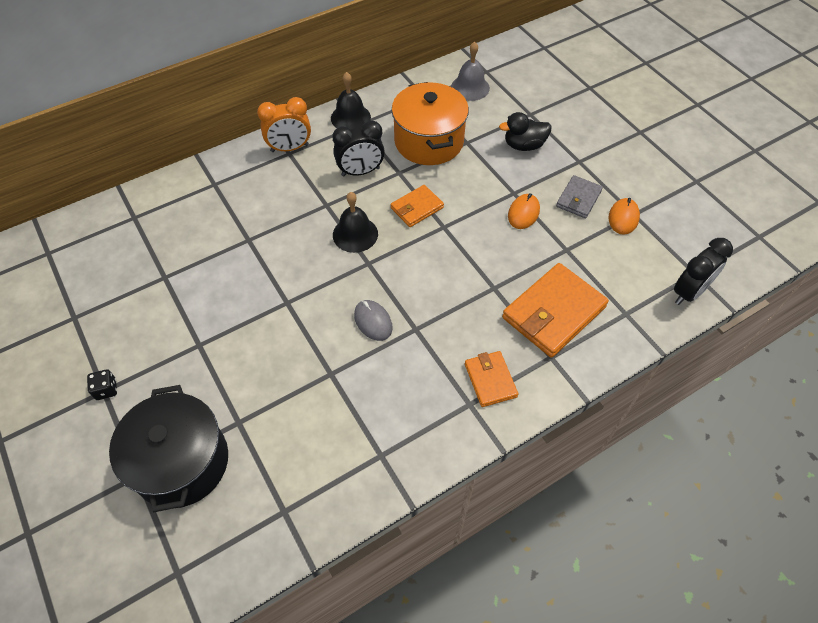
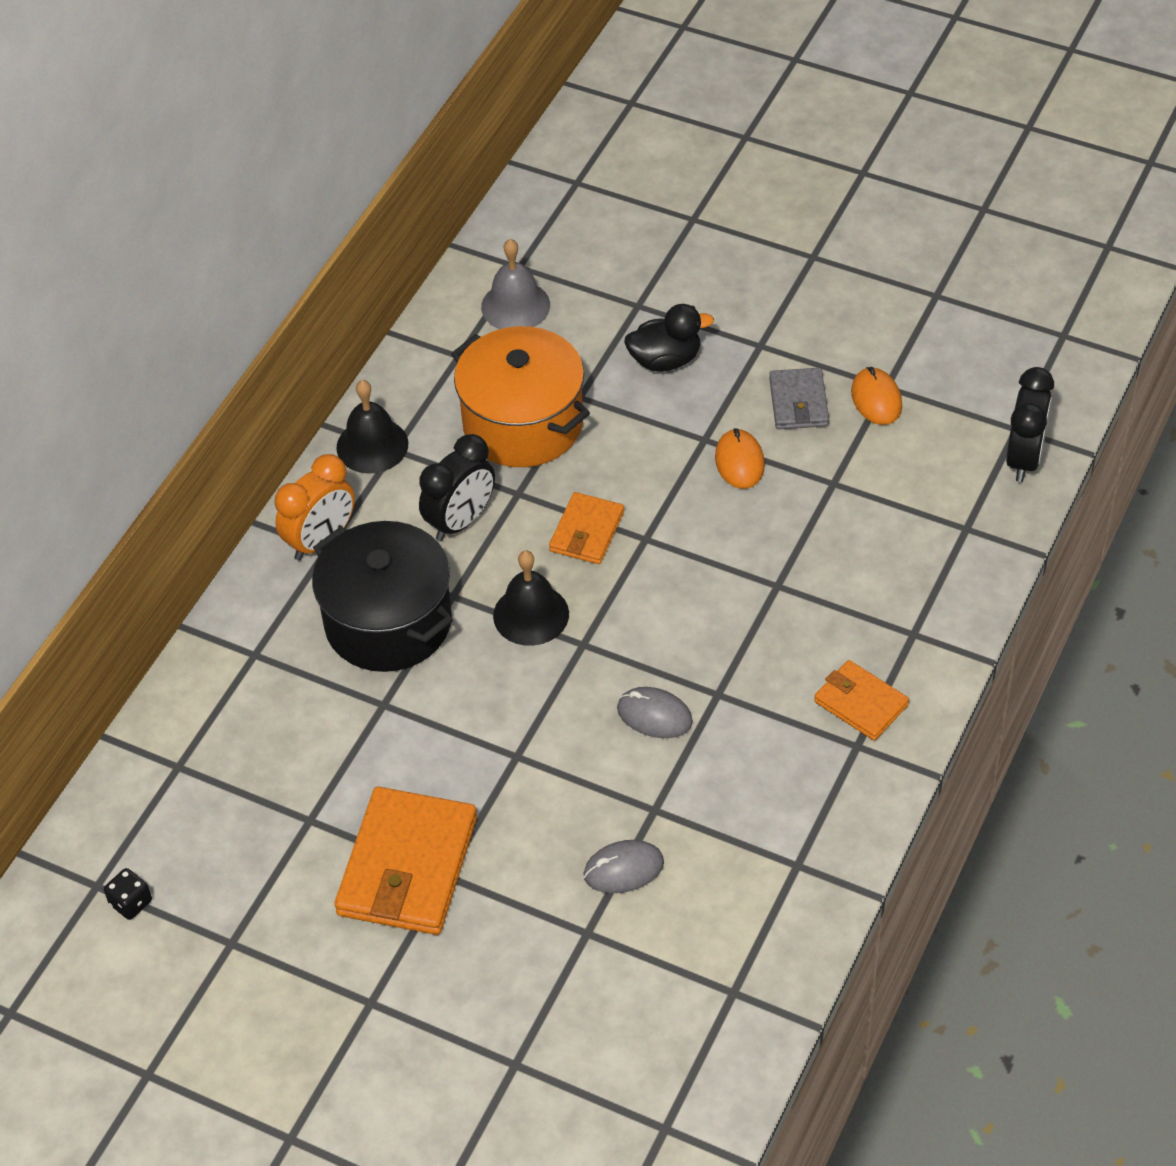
camera: 30 degrees left, 5 degrees down
(106, 389) = (373, 998): black dice -> black dice (131, 903)
(181, 462) = (558, 1017): black pot -> black pot (388, 622)
(287, 397) = (623, 869): none -> grey mouse
(524, 145) = (665, 360): black duck -> black duck turned 150 degrees counterclockwise
(553, 312) = (877, 576): orange wallet -> orange wallet (407, 866)

